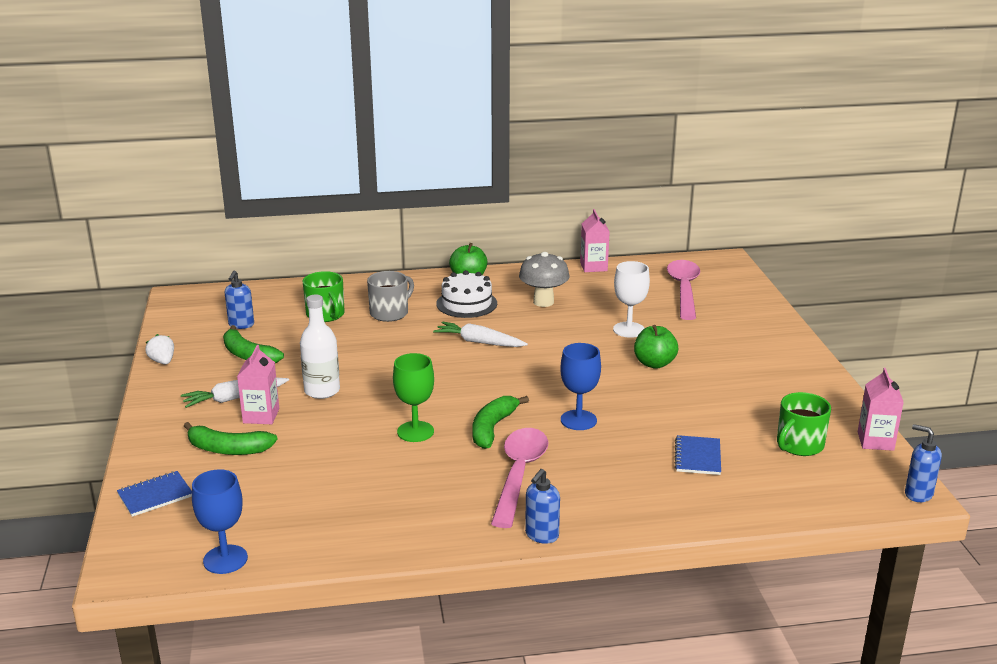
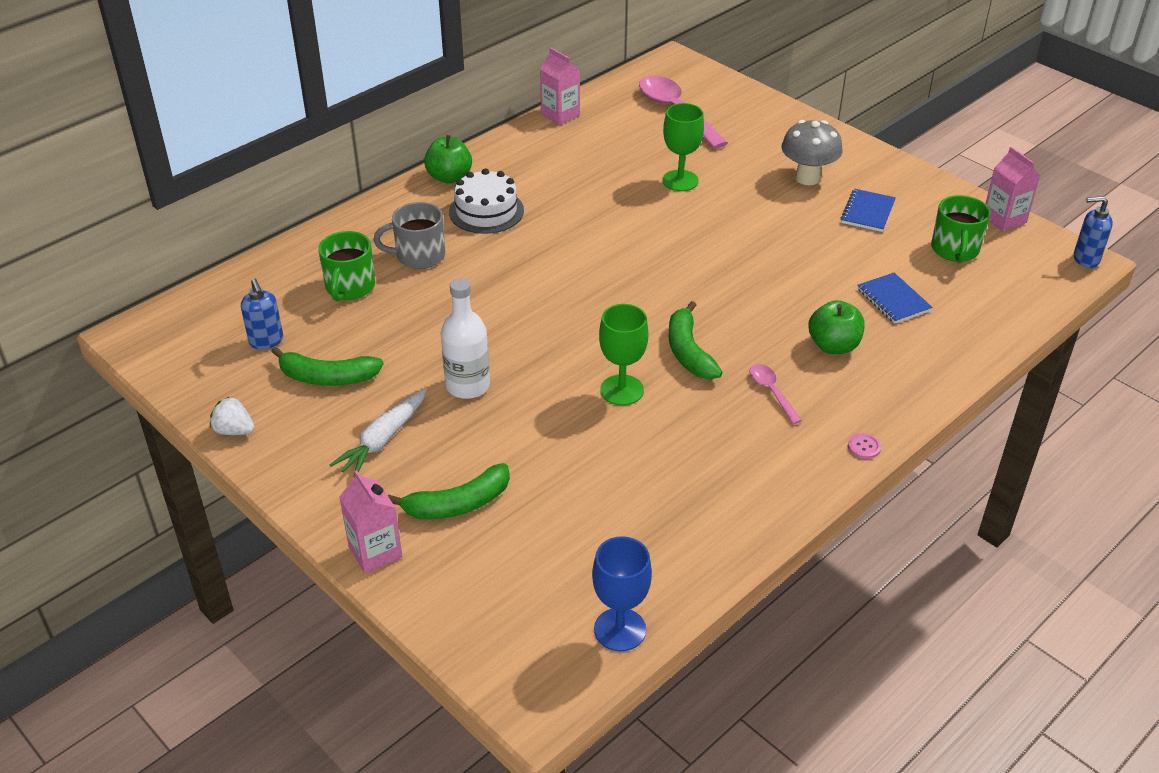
camera: 35 degrees left, 15 degrees up
(155, 495) = (452, 599): blue notebook -> blue notebook (867, 212)
(261, 416) = (441, 447): pink carton -> pink carton (375, 552)
(326, 315) = (350, 287): green mug -> green mug turned 75 degrees clockwise
(390, 313) = (419, 256): grey mug -> grey mug turned 105 degrees counterclockwise
(479, 342) = (556, 255): white carrot -> none
(519, 475) = (772, 392): pink spoon -> pink spoon, size x0.49
(541, 535) = (864, 447): blue soap dispenser -> pink button
(543, 302) = (561, 178): grey mushroom -> grey mushroom (807, 178)
(578, 420) = (753, 306): blue goblet -> none
(629, 330) = (680, 181): white goblet -> green goblet
(654, 363) = (746, 211): green apple -> green apple (833, 346)

